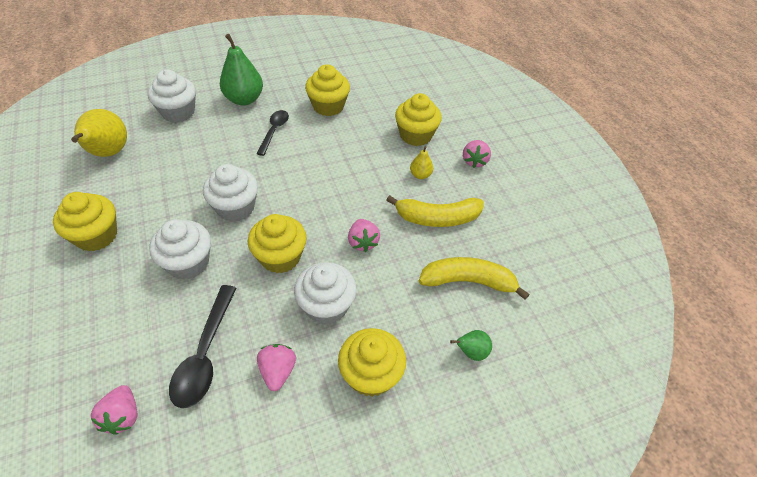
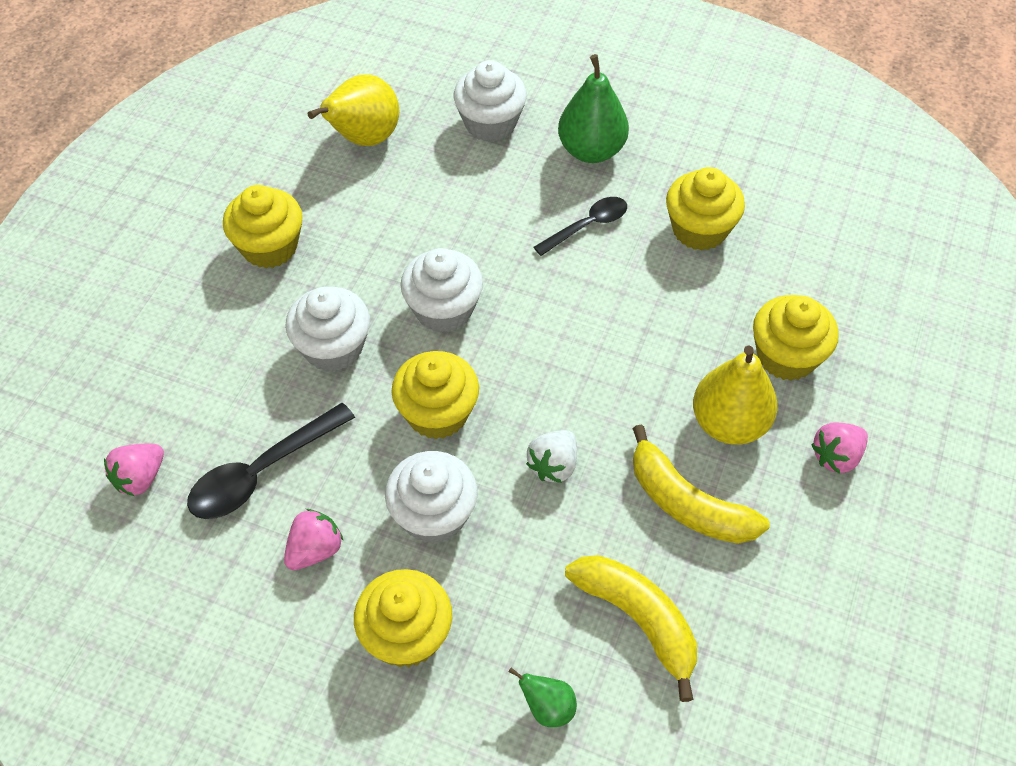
camera: 45 degrees right, 5 degrees up
(363, 242) = (553, 465): pink strawberry -> white strawberry
(420, 175) = (729, 423): yellow pear -> yellow pear, size x1.99

